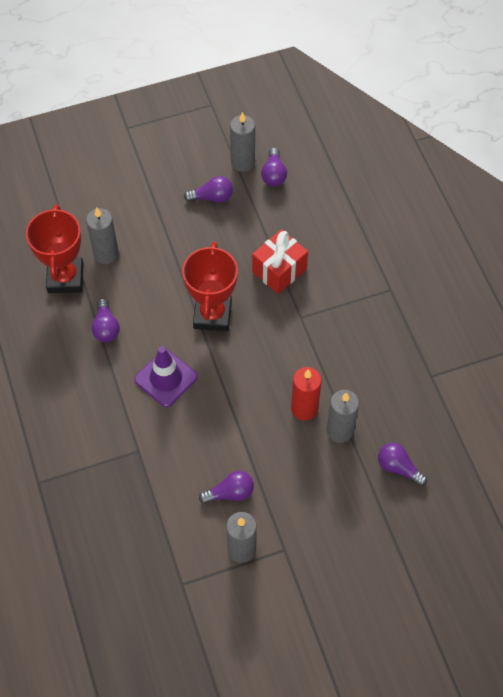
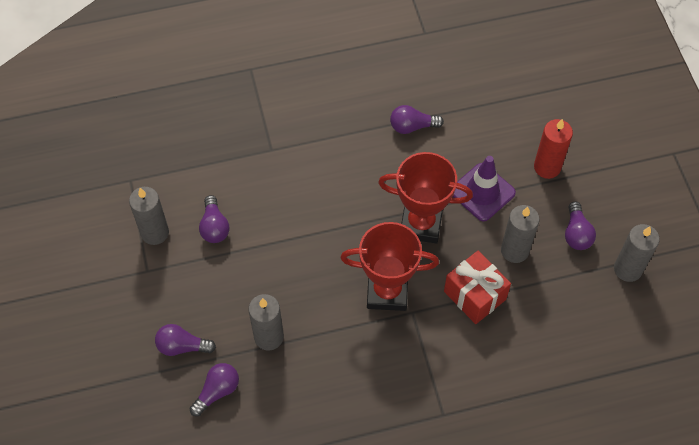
camera: 95 degrees right, 0 degrees up
(65, 278) = (473, 92): red trophy -> red trophy (387, 292)
(106, 254) = (502, 128): grey candle -> grey candle (514, 250)
(166, 378) = (348, 177): purple traffic cone -> purple traffic cone (482, 192)
(273, 174) = (610, 301): purple light bulb -> purple light bulb (182, 346)
(304, 408) = (299, 304): red candle -> red candle (547, 167)

